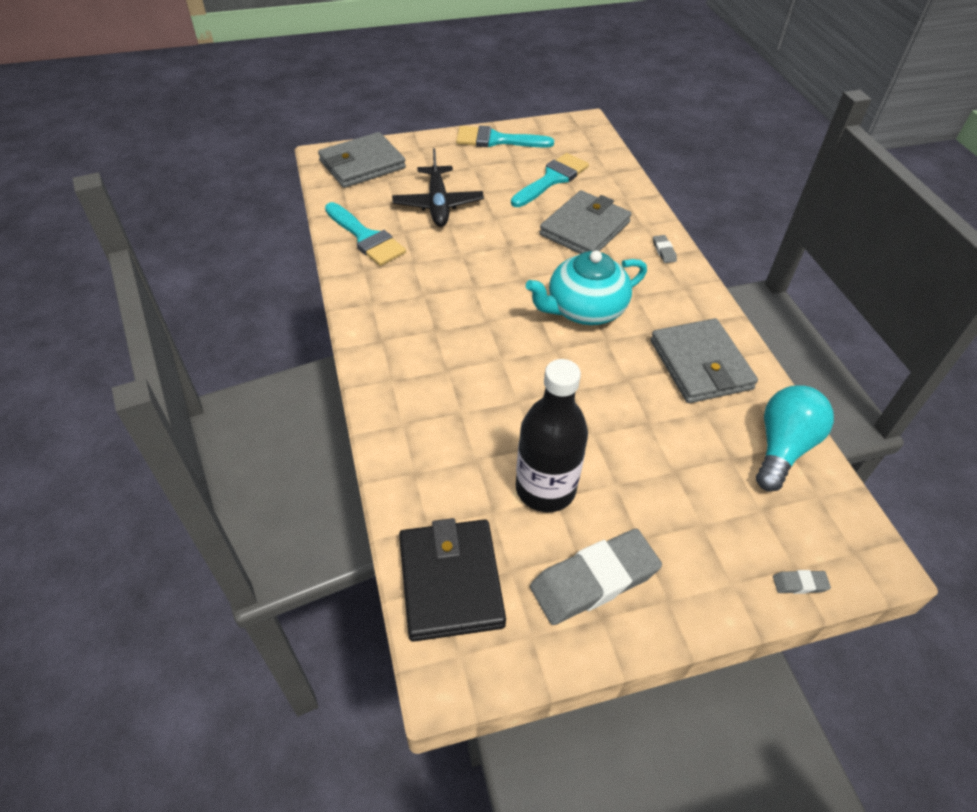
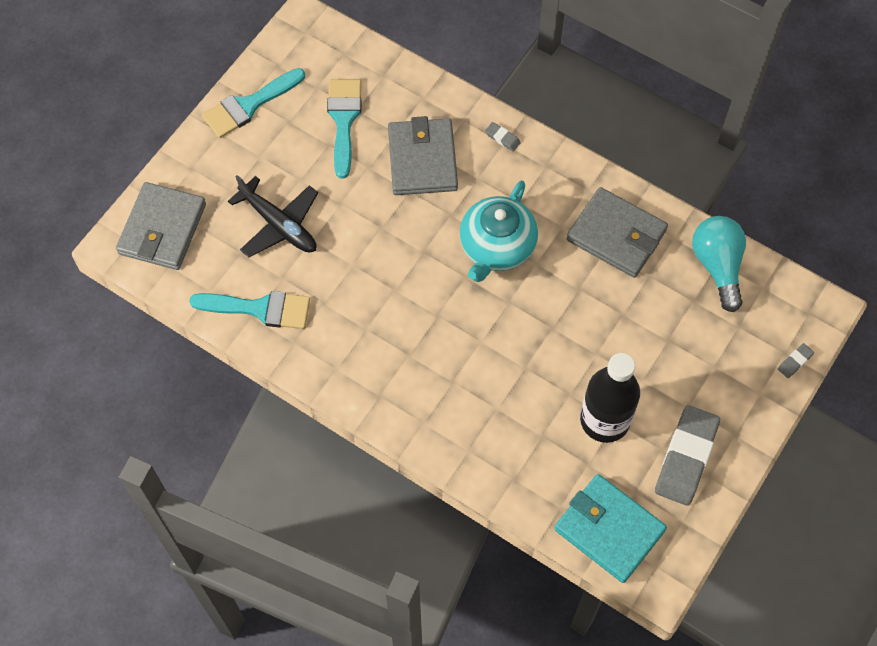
camera: 40 degrees left, 15 degrees up
(450, 582) = (609, 530): black wallet -> turquoise wallet

